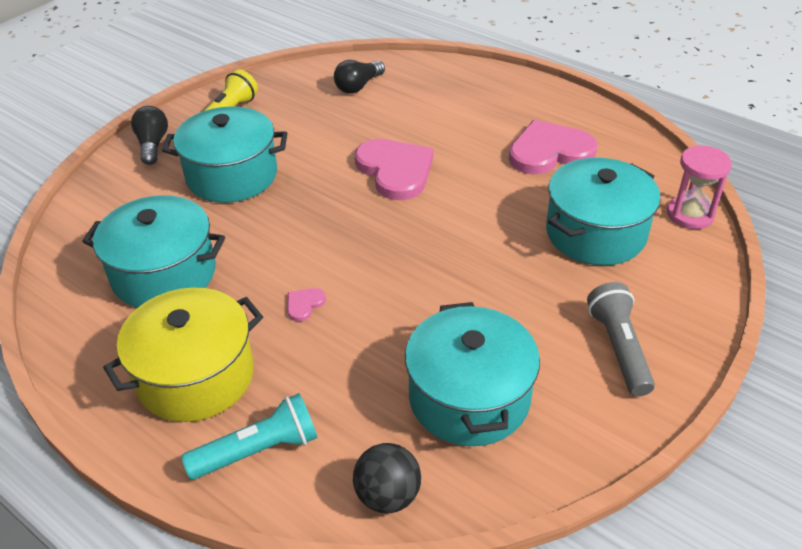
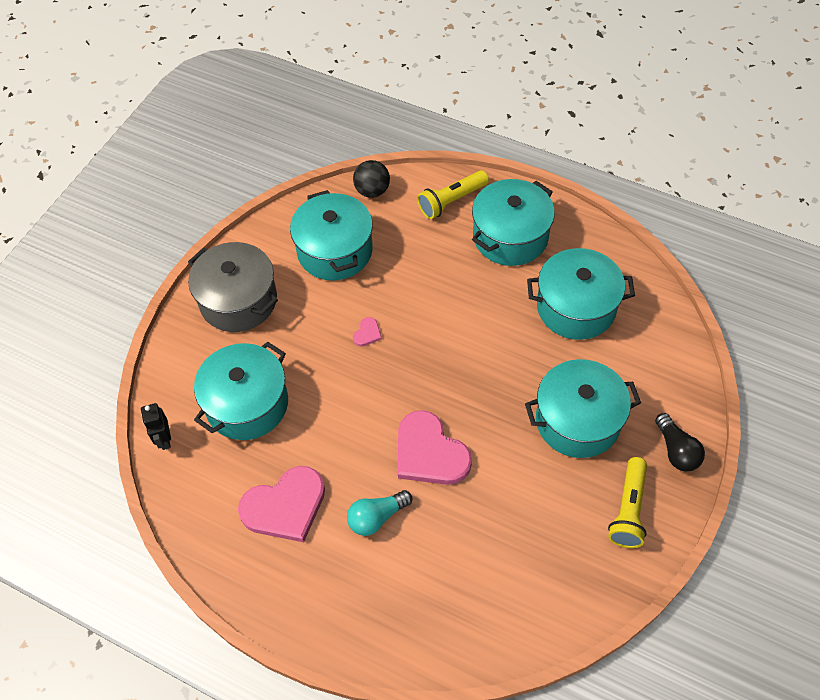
camera: 170 degrees right, 15 degrees up
(195, 376) = (510, 236): yellow pot -> turquoise pot
(258, 450) = (451, 201): turquoise flashlight -> yellow flashlight
(304, 305) = (461, 298): pink heart -> pink heart (367, 333)
(358, 86) = (506, 591): black light bulb -> none
(459, 135) = (377, 517): none -> turquoise light bulb
(619, 348) = (238, 300): grey flashlight -> grey pot
(690, 214) = (164, 439): pink hourglass -> black robot

